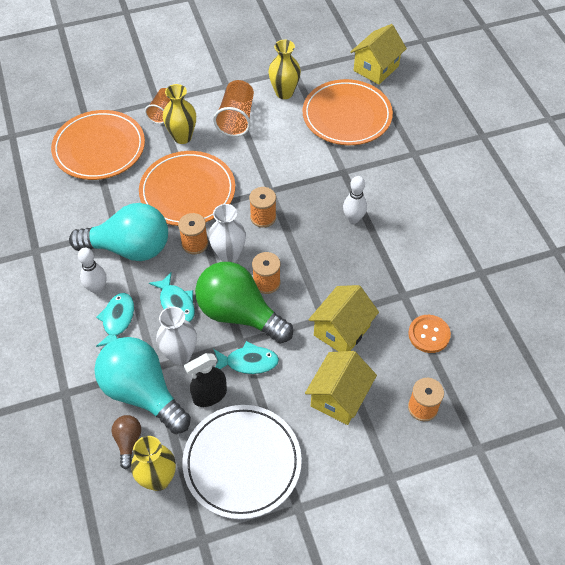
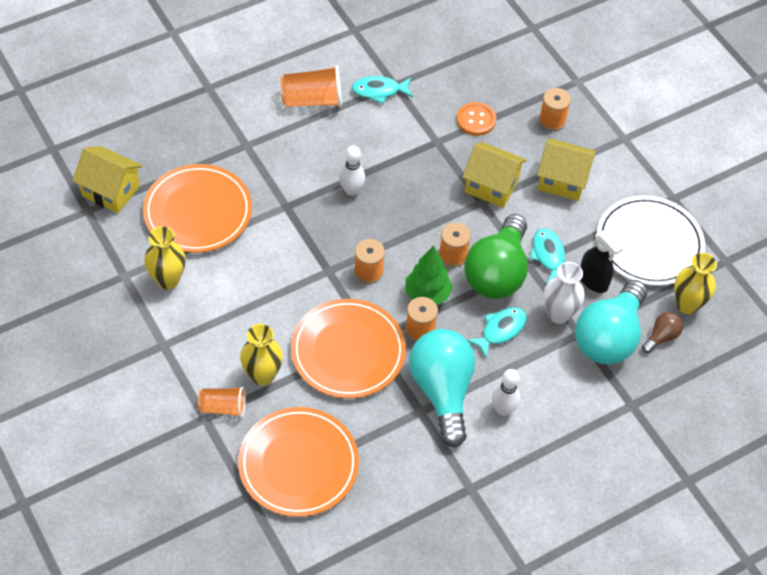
camera: 105 degrees left, 0 degrees up
(117, 320) = (536, 379): turquoise fish -> turquoise fish (379, 91)
(128, 442) = (661, 337): brown light bulb -> brown light bulb turned 150 degrees clockwise
(229, 255) = (427, 294): white vase -> green tree
(236, 118) = (221, 323): orange cup -> orange cup (312, 100)

